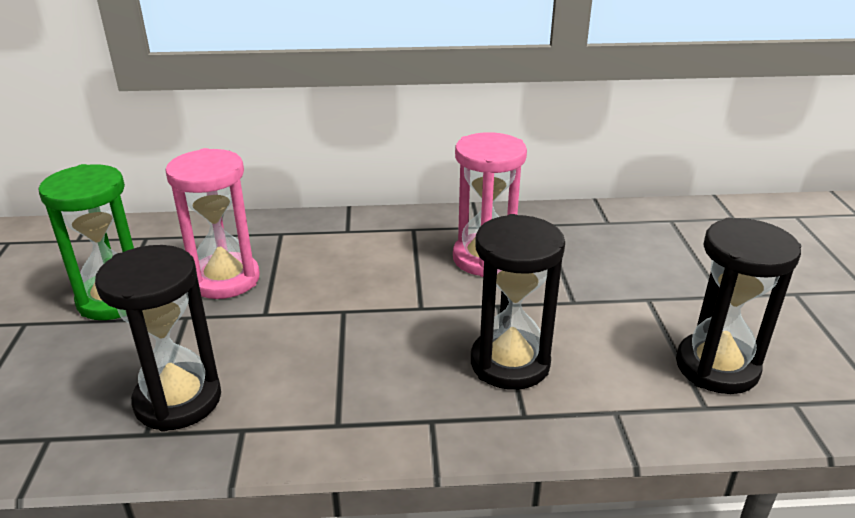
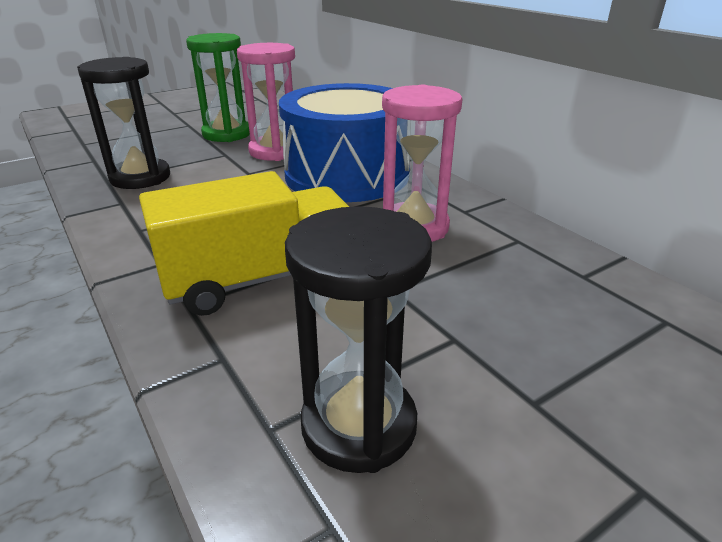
camera: 60 degrees right, 0 degrees up
(345, 255) = (347, 175): none -> blue drum
(510, 363) = (260, 279): black hourglass -> yellow truck

